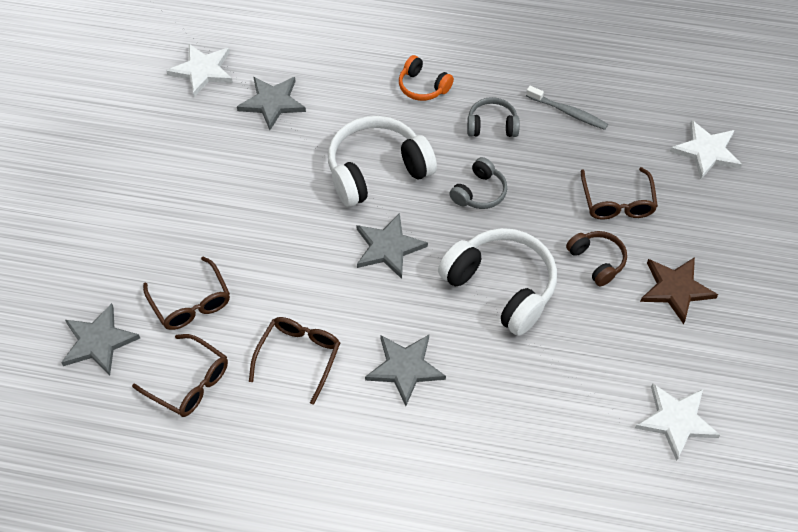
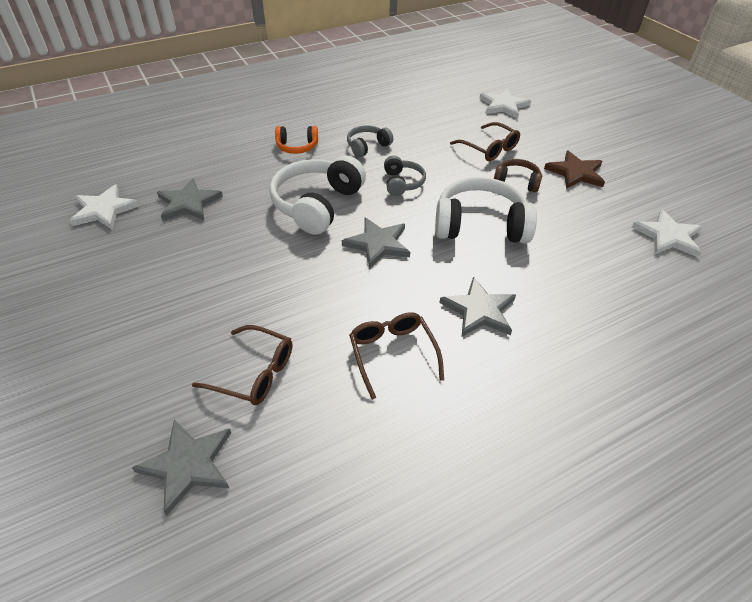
camera: 40 degrees left, 10 degrees down
(189, 383) = (318, 438): brown glasses -> none
(568, 112) = (406, 121): grey toothbrush -> none

